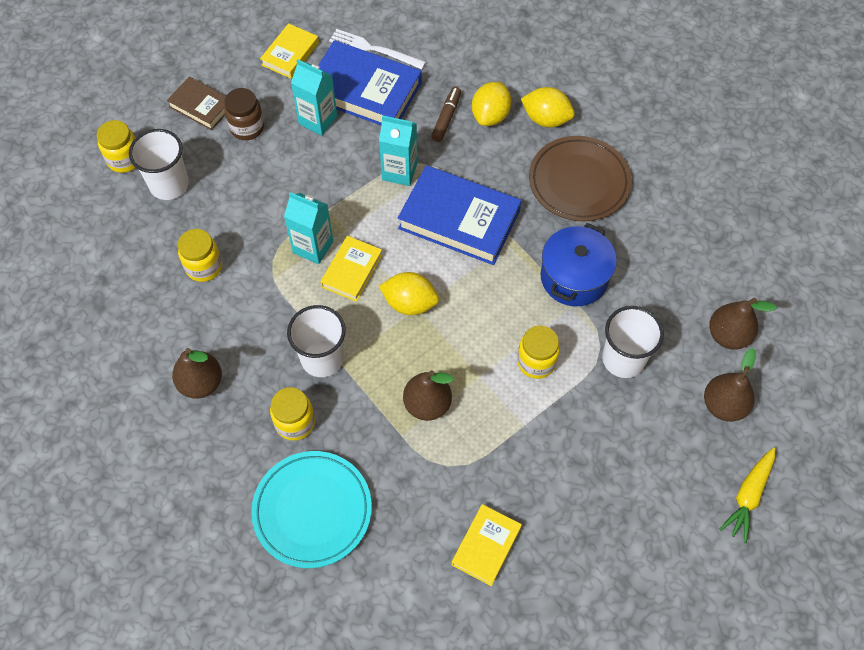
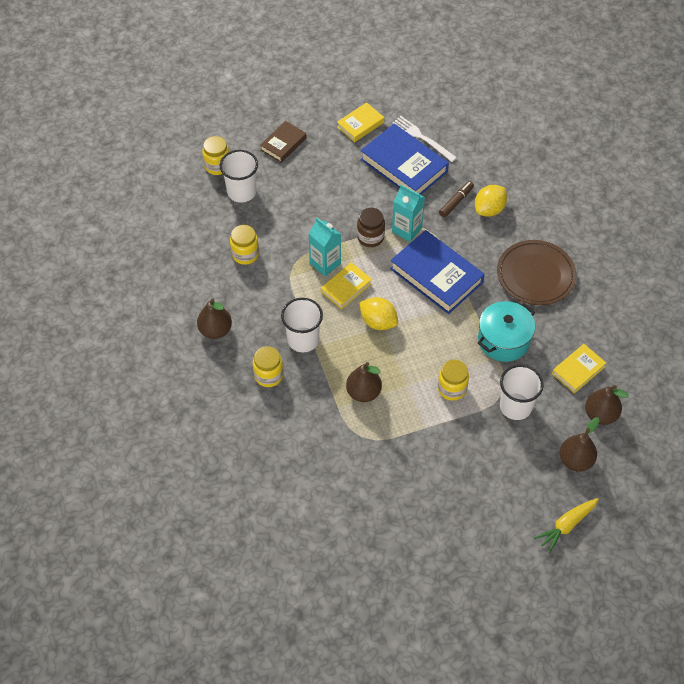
camera: 20 degrees right, 5 degrees down
(201, 106) = (283, 144): brown book -> brown book turned 75 degrees clockwise
(247, 127) = (310, 168): brown jar -> brown jar (370, 237)
(312, 510) = (259, 435): turquoise plate -> none
(318, 120) = (362, 177): turquoise carton -> none
(486, 546) = (367, 496): yellow book -> yellow book (578, 370)
(546, 119) = (530, 224): yellow lemon -> none
(574, 277) = (503, 340): blue pot -> turquoise pot

